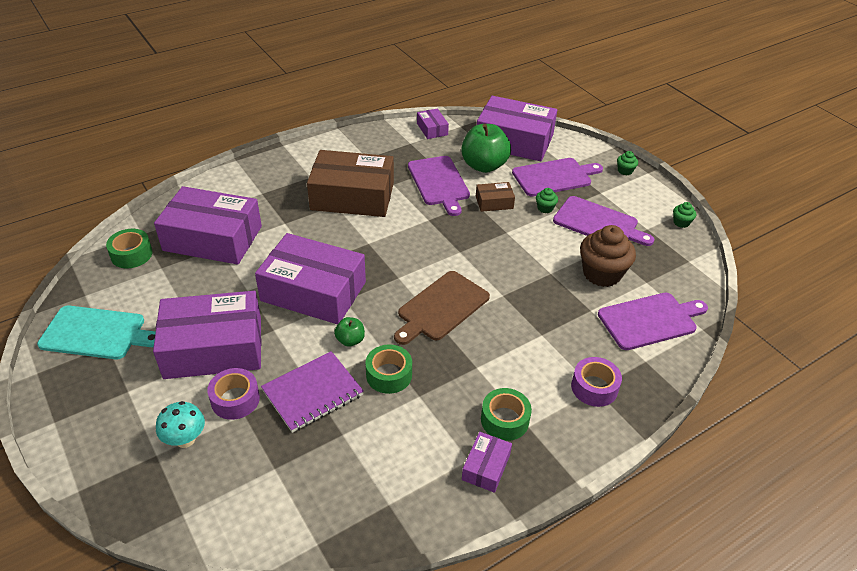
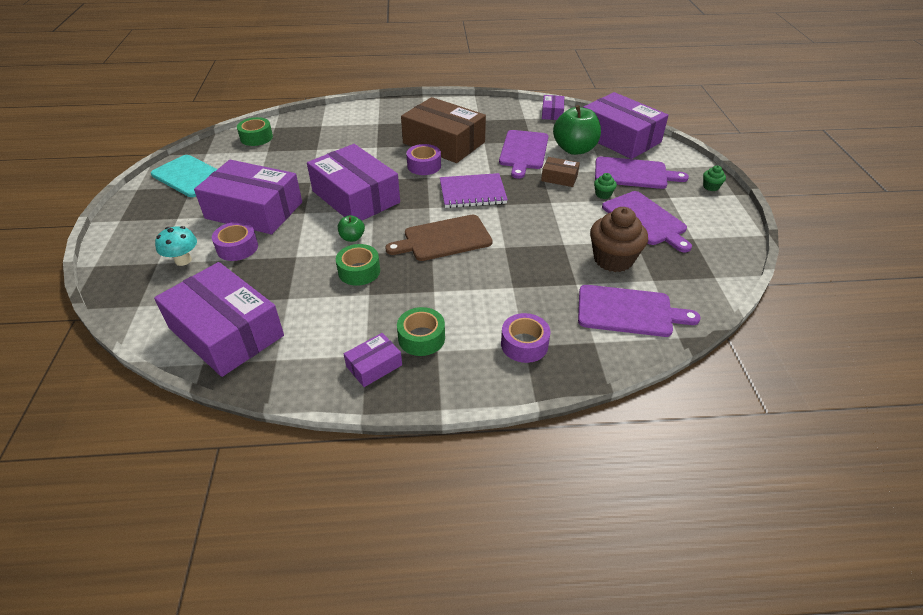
camera: 30 degrees right, 0 degrees up
(213, 238) = (317, 142): purple box -> purple box (226, 332)
(313, 393) = (293, 263): purple notebook -> purple notebook (472, 193)
(354, 230) = (424, 166): none -> purple tape
(681, 222) = (735, 243): green cupcake -> none

